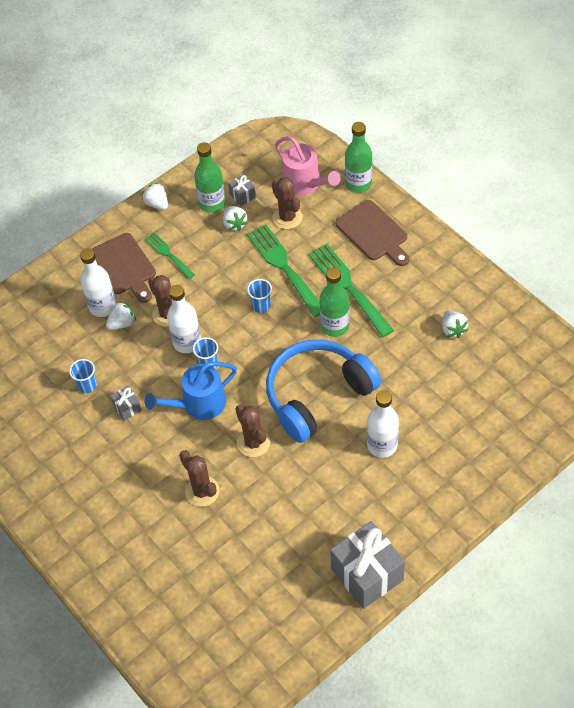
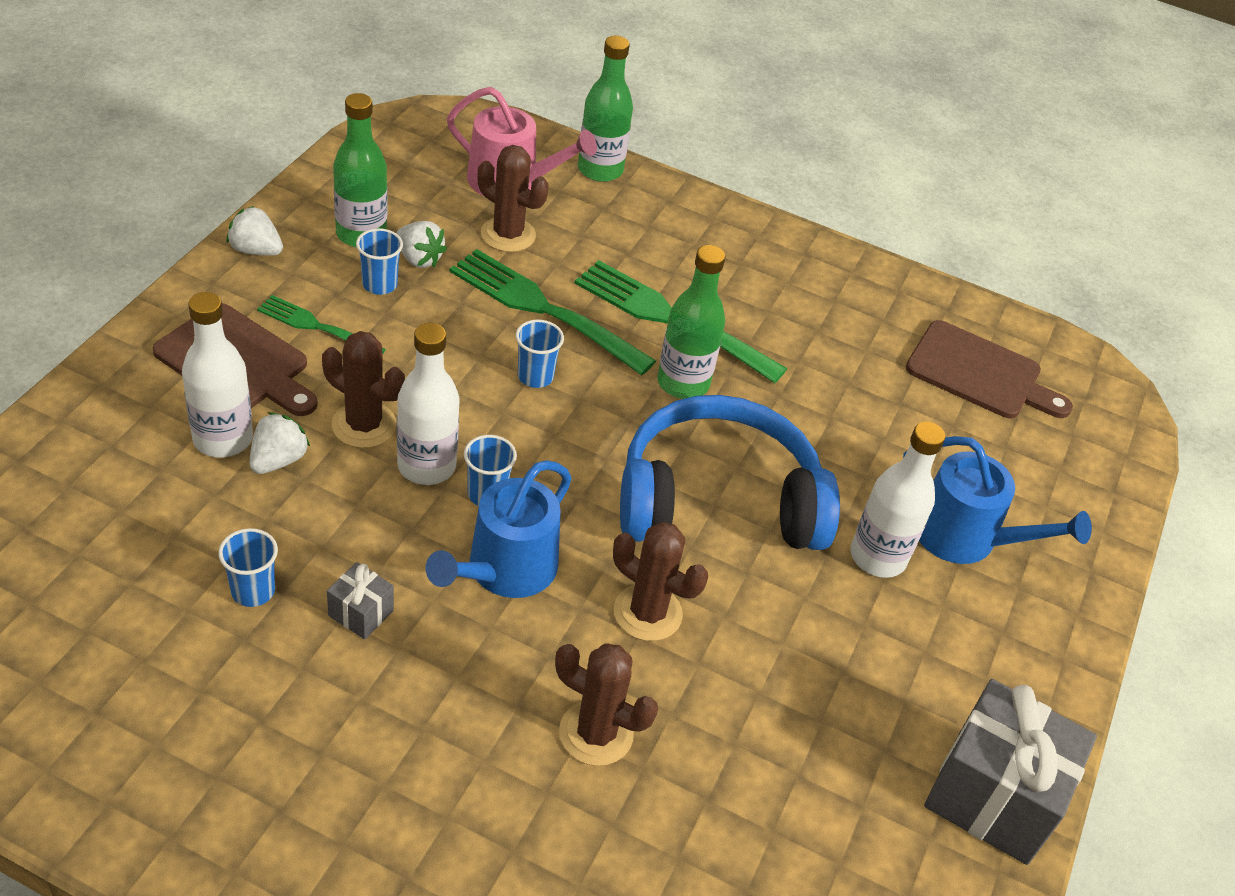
camera: 35 degrees left, 10 degrees down
(208, 236) = (379, 284): none -> blue cup
(242, 196) = (411, 215): grey gift -> none
(317, 395) = (718, 501): blue headphones -> blue headphones turned 60 degrees clockwise
(373, 233) = (666, 234): brown cutting board -> brown cutting board (980, 373)
(435, 447) = (965, 537): none -> blue watering can
(453, 329) = (876, 349): white strawberry -> none

